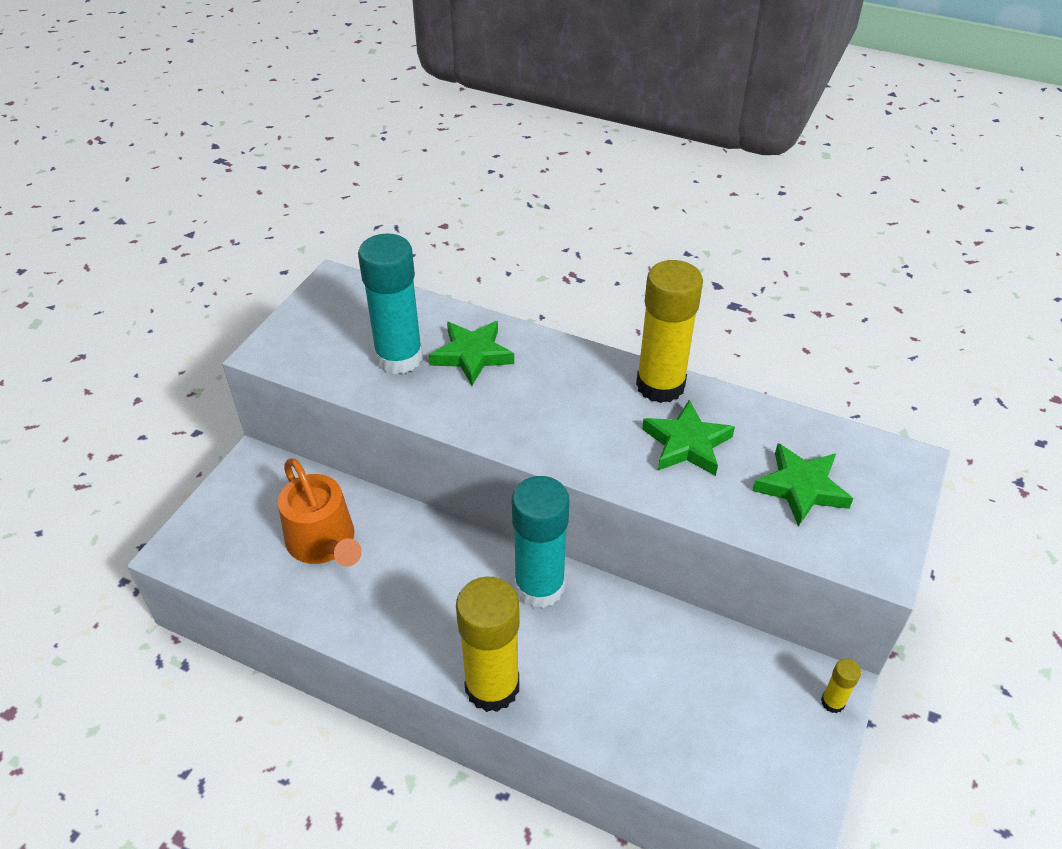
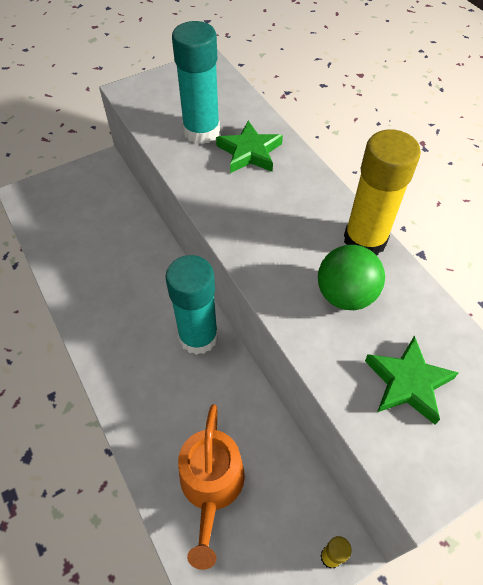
camera: 35 degrees right, 10 degrees up
(324, 542) = (100, 233): orange watering can -> orange watering can (211, 486)
(492, 686) = (115, 383): yellow glue stick -> none
(687, 444) = (345, 295): green star -> green ball

